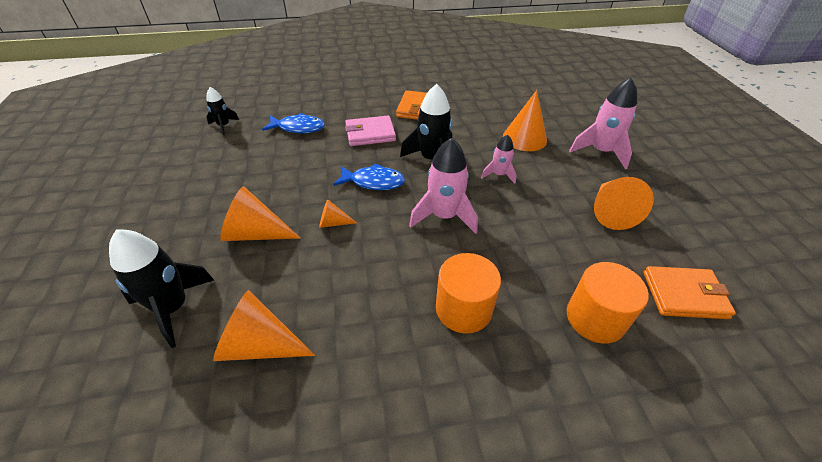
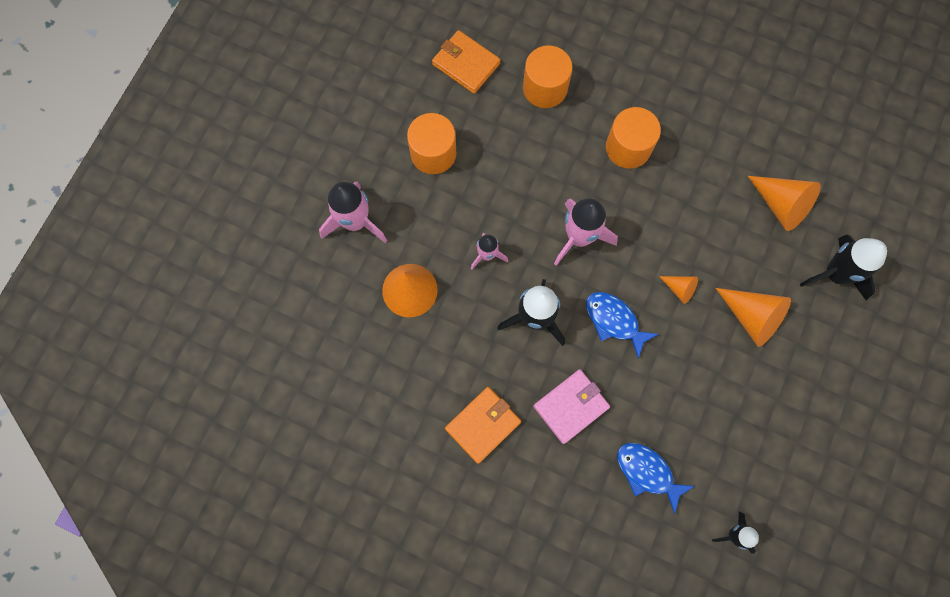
camera: 145 degrees left, 30 degrees up
(370, 133) = (571, 406): pink wallet -> pink wallet turned 60 degrees counterclockwise
(610, 212) = (433, 153): orange cone -> orange cylinder

